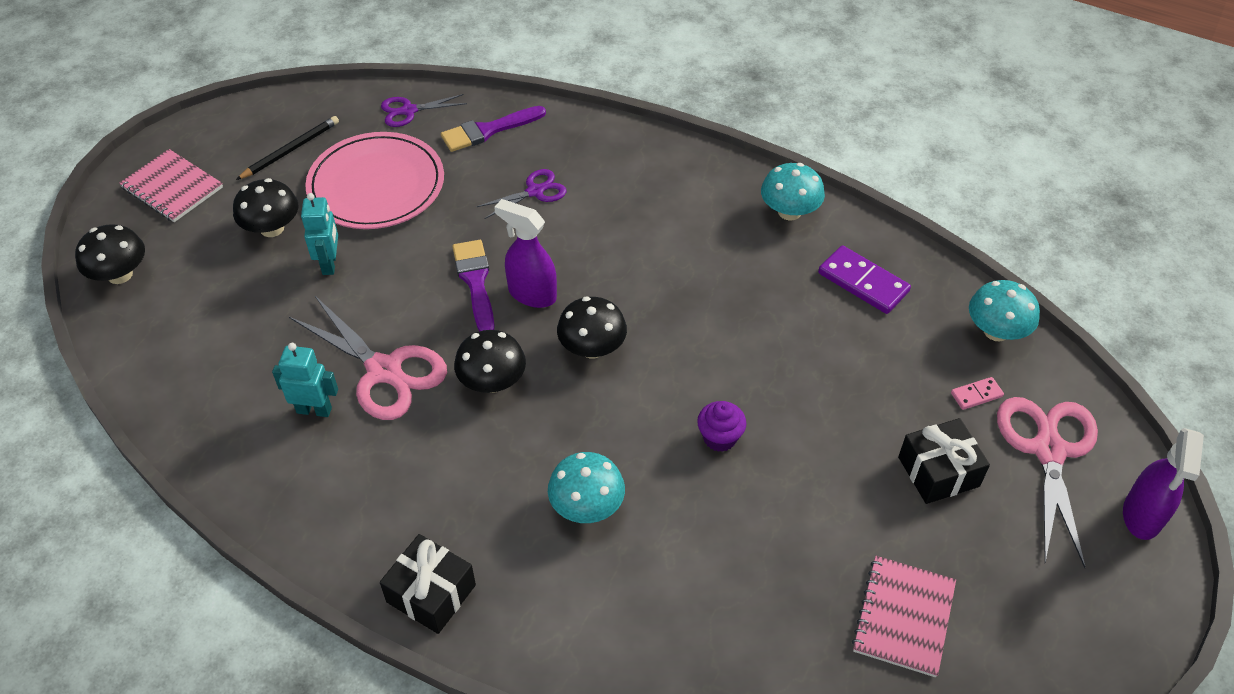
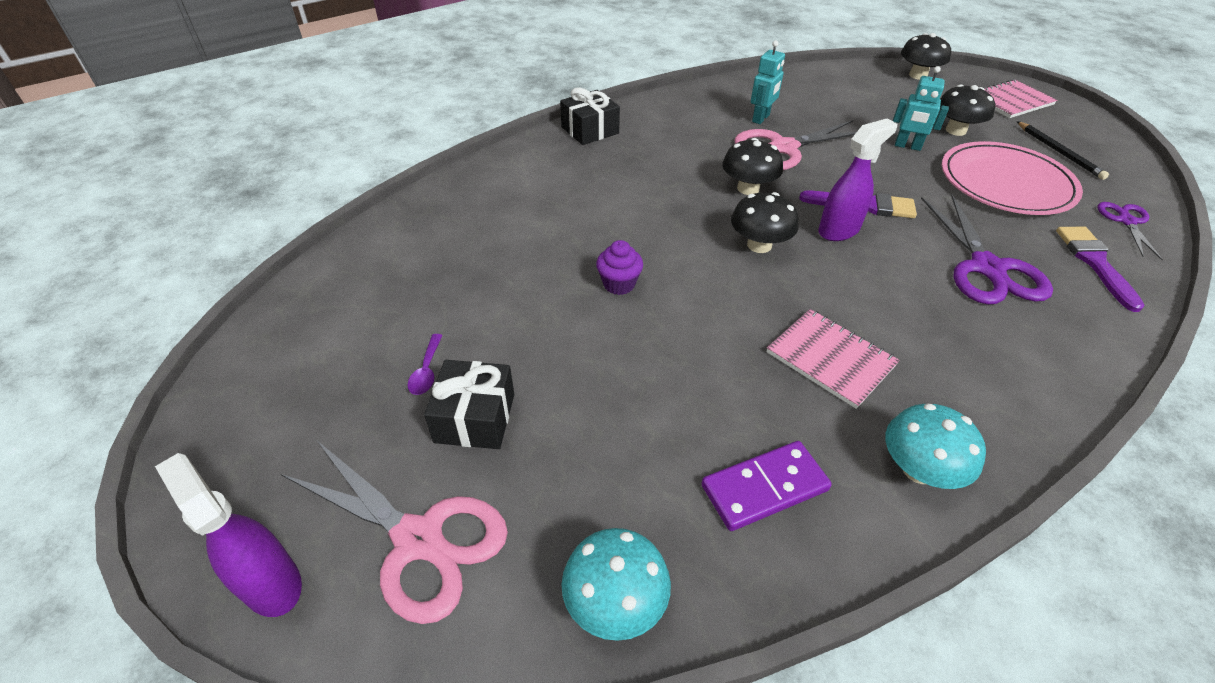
camera: 115 degrees right, 5 degrees down
(535, 191) = (987, 268): purple scissors -> purple scissors, size x1.80
(587, 506) = (605, 200): turquoise mushroom -> none
(903, 617) = (376, 321): pink notebook -> pink notebook (830, 359)
(924, 534) = (426, 371): none -> purple spoon
(976, 395) = (537, 511): pink domino -> none

